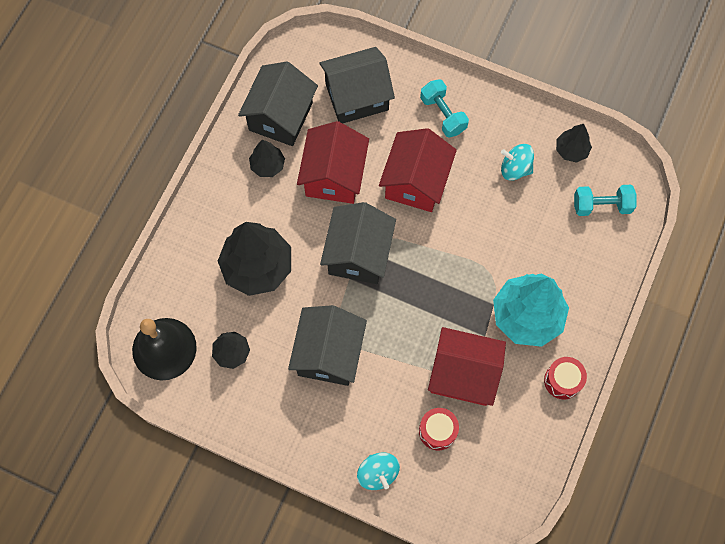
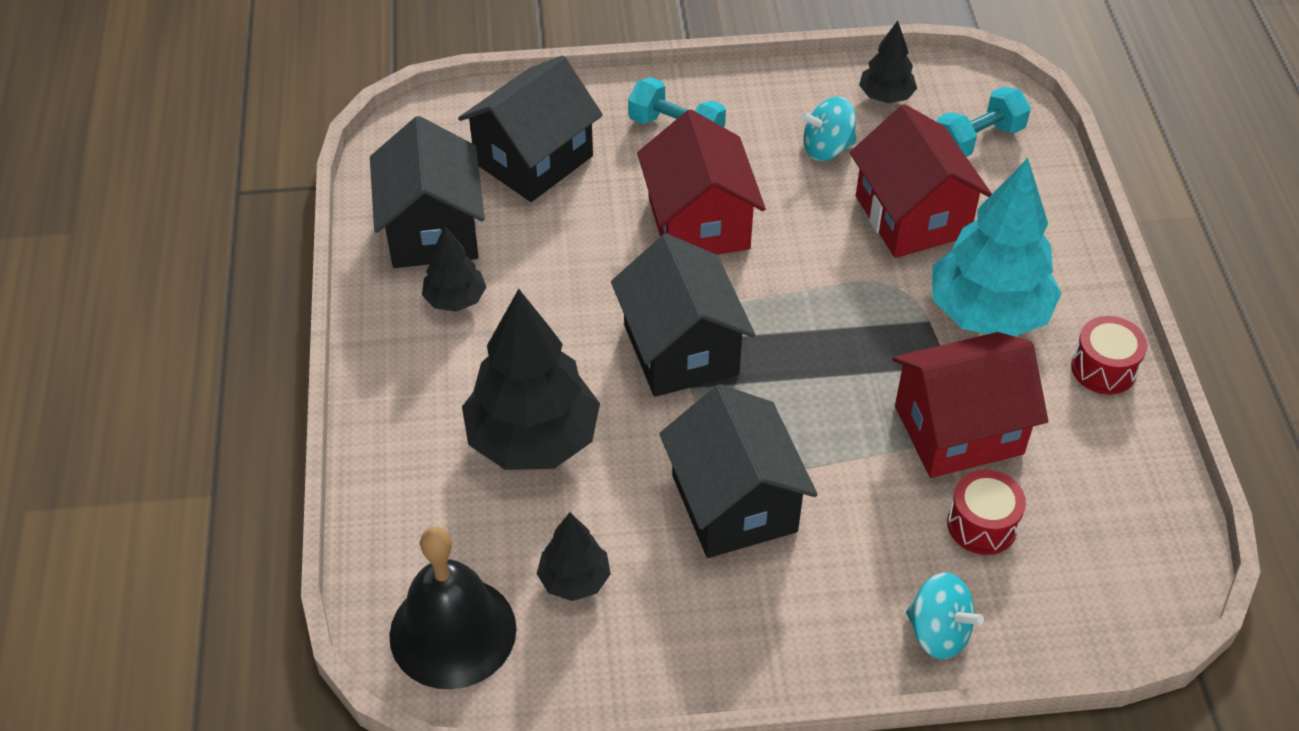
camera: 30 degrees left, 20 degrees down
(334, 176) = (570, 268): red house -> red house (912, 216)

